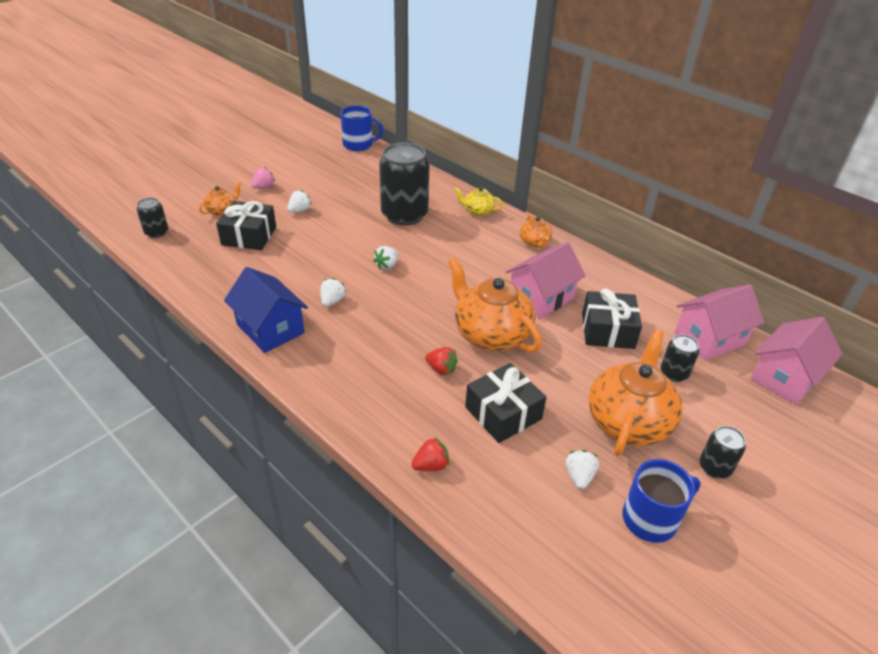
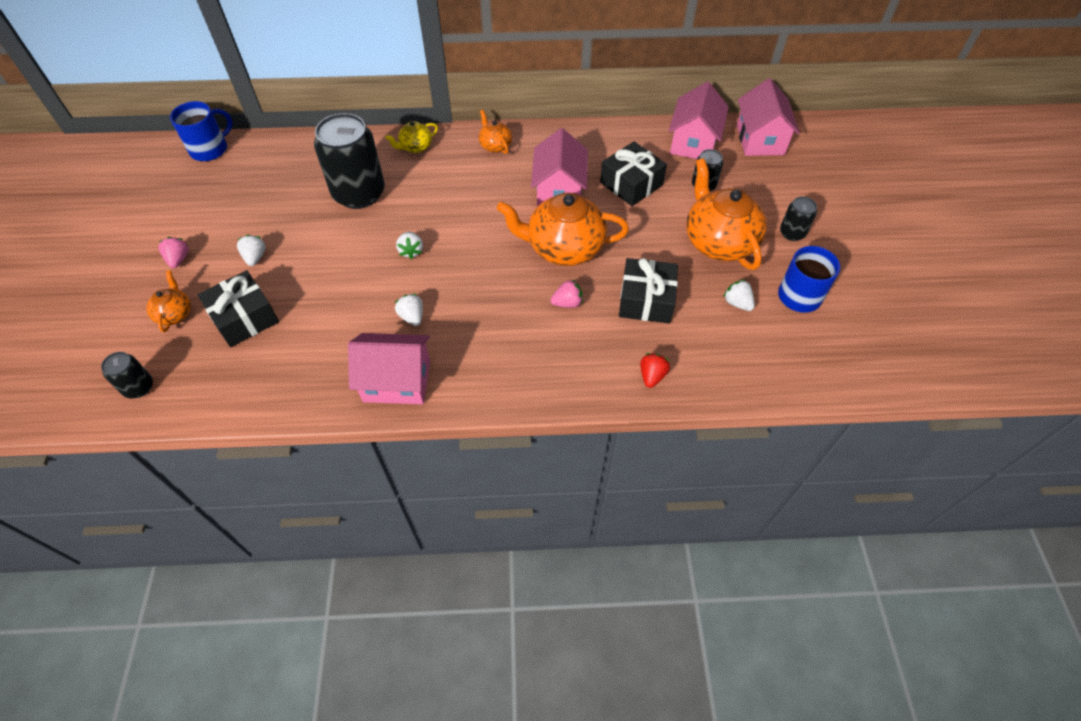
camera: 45 degrees left, 15 degrees up
(270, 328) = (397, 381): blue house -> pink house
(441, 369) = (567, 303): red strawberry -> pink strawberry
(534, 242) = (495, 145): orange teapot -> orange teapot turned 150 degrees counterclockwise

